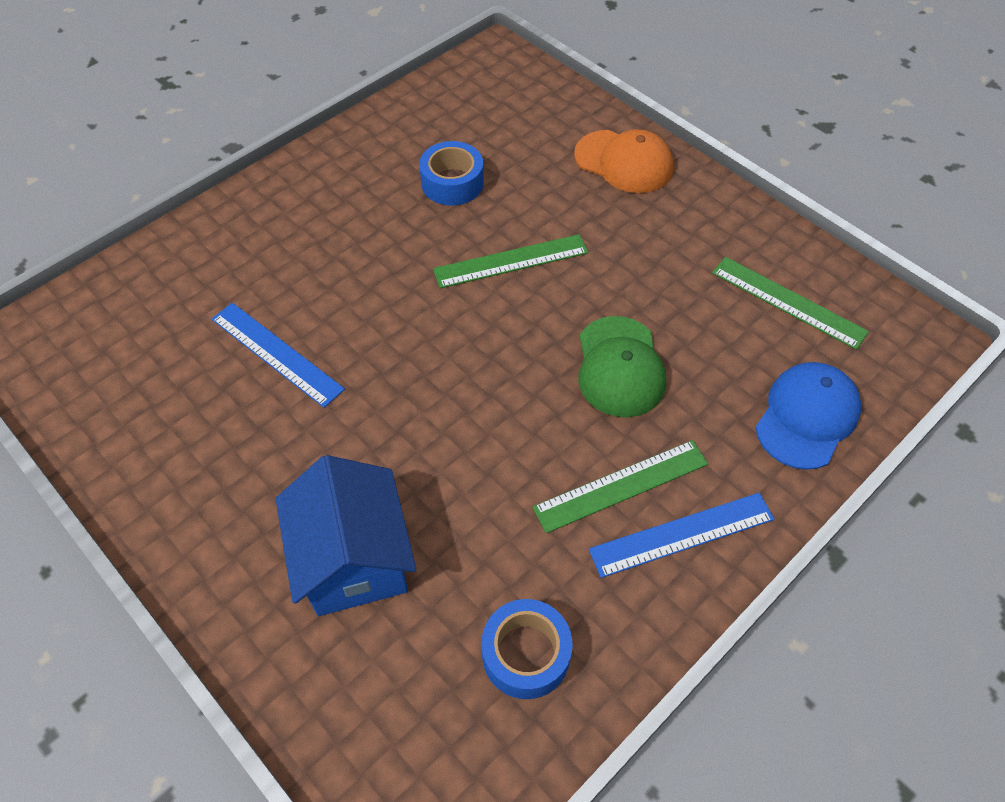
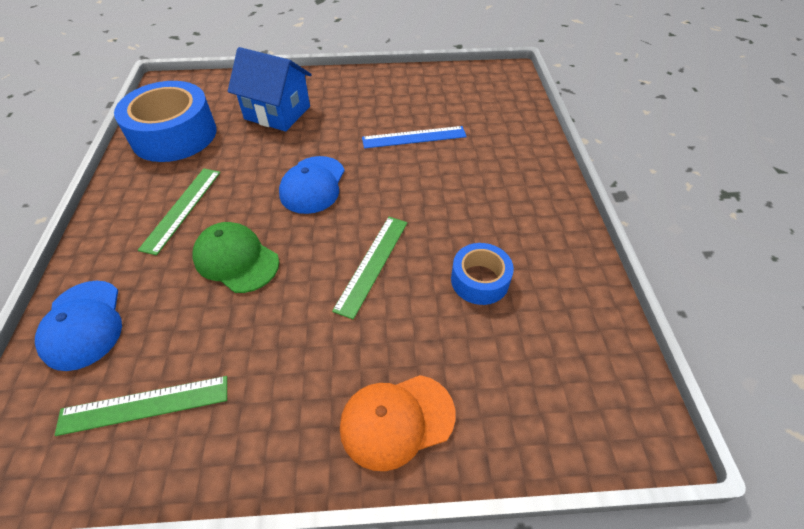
camera: 130 degrees right, 5 degrees down
(457, 389) = (313, 185): none -> blue cap
(526, 654) = (174, 135): blue tape -> blue tape, size x1.85
(682, 534) = (131, 212): blue ruler -> none

